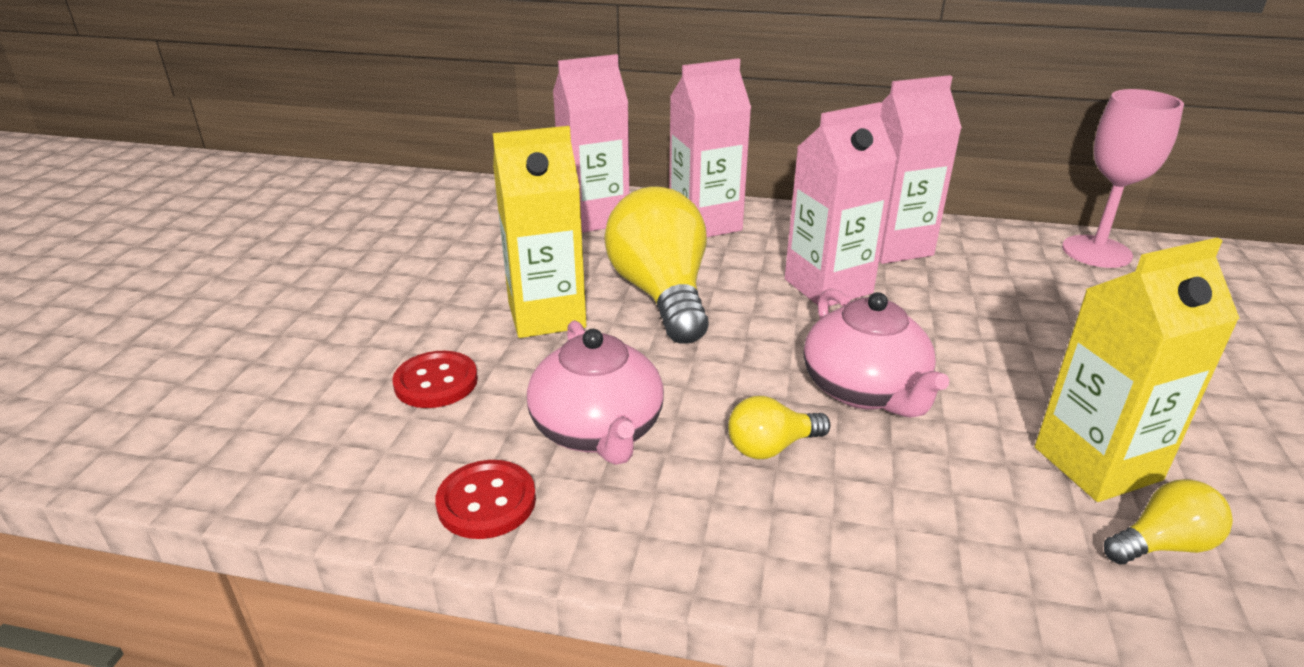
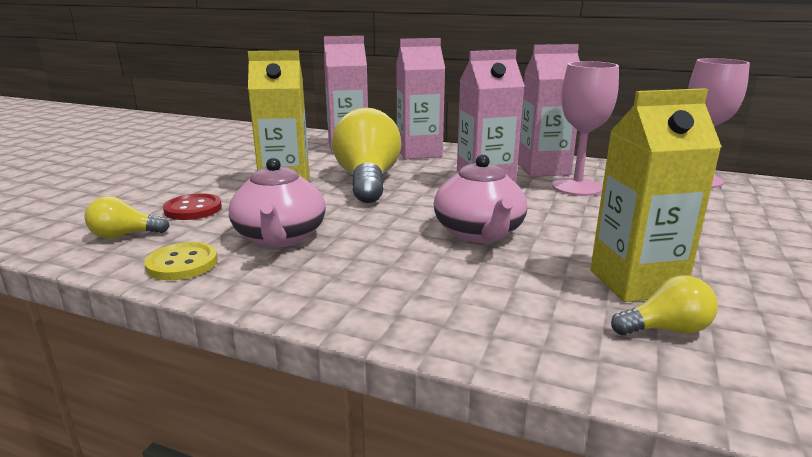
camera: 10 degrees right, 10 degrees down
(486, 502) = (182, 263): red button -> yellow button
(771, 447) = (393, 254): yellow light bulb -> yellow light bulb (124, 235)
(951, 281) = (577, 187): none -> pink goblet

